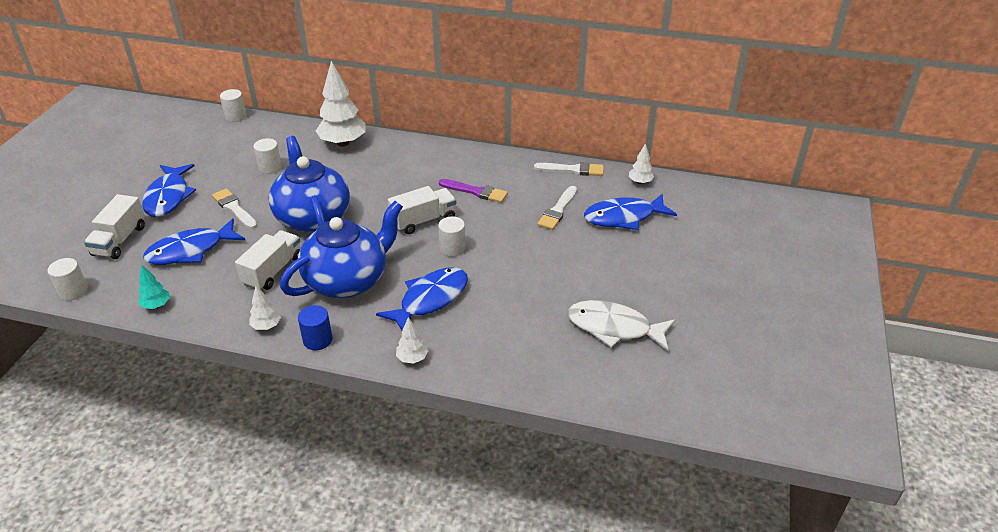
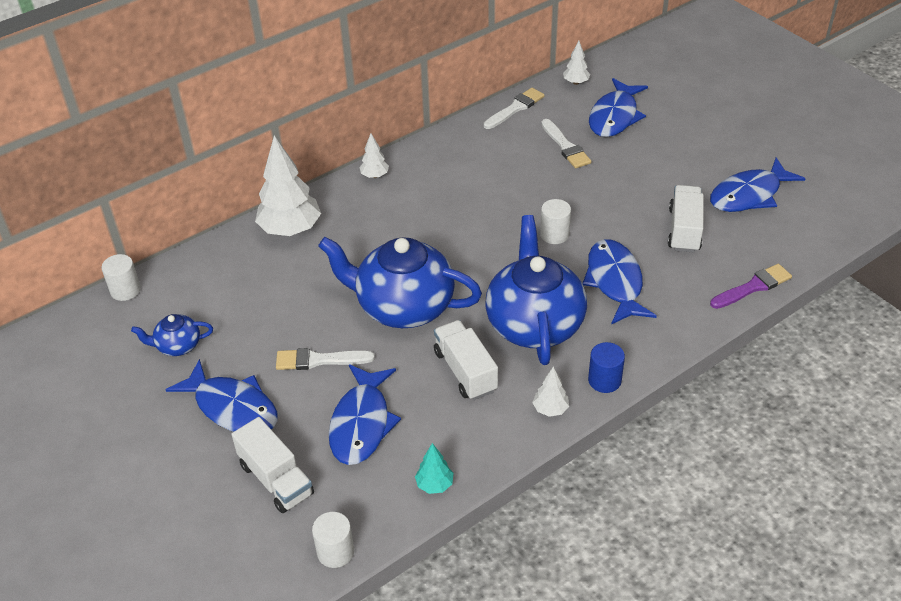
camera: 50 degrees left, 5 degrees up
(204, 154) = (178, 346): none -> blue teapot
(270, 167) = (271, 302): white cylinder -> none
(412, 358) = (685, 328): white tree -> white tree (375, 175)
(423, 221) = (492, 233): white truck -> white truck (684, 230)
(476, 192) = (483, 180): purple brush -> purple brush (753, 287)
(614, 328) = (749, 195): white fish -> blue fish

